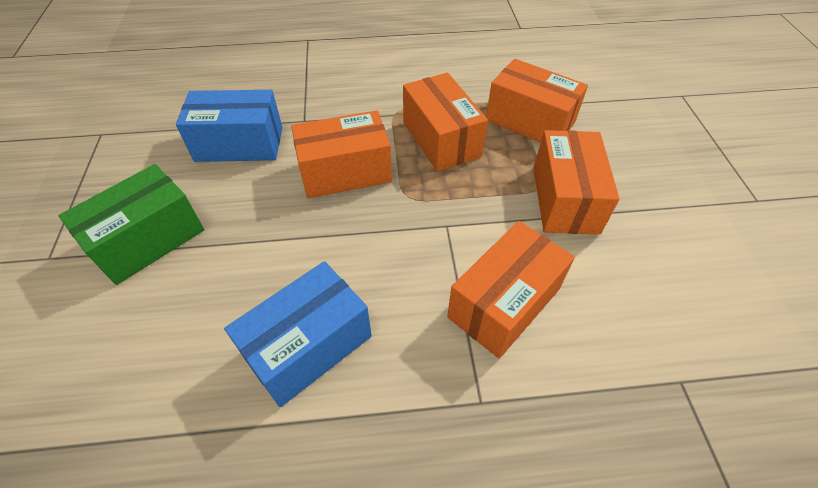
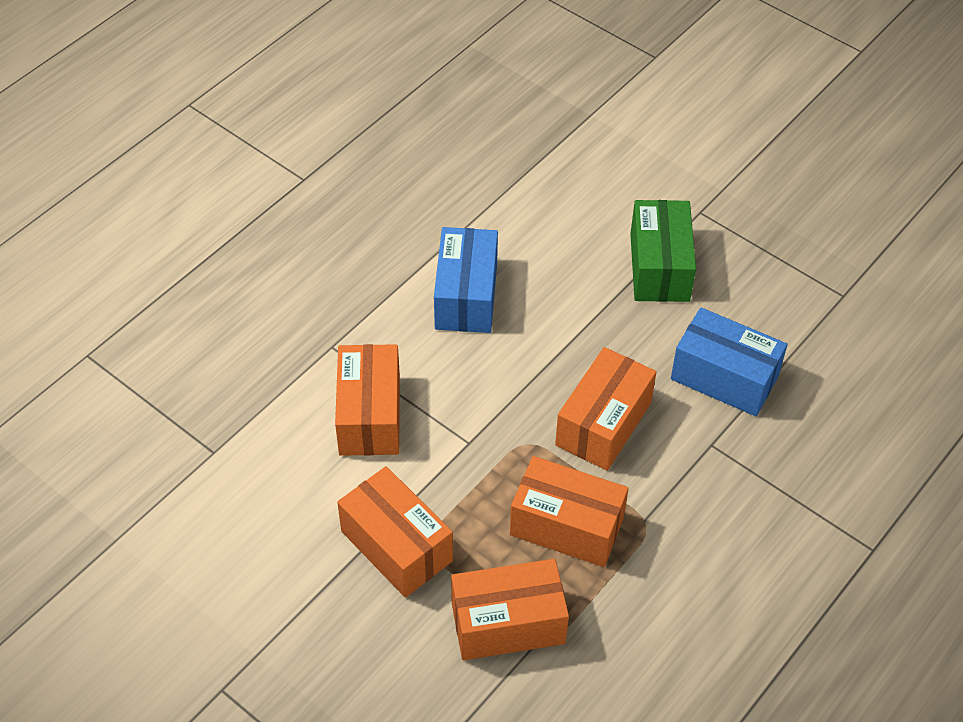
camera: 135 degrees right, 0 degrees up
(239, 144) = (724, 377): blue box -> blue box turned 75 degrees clockwise

